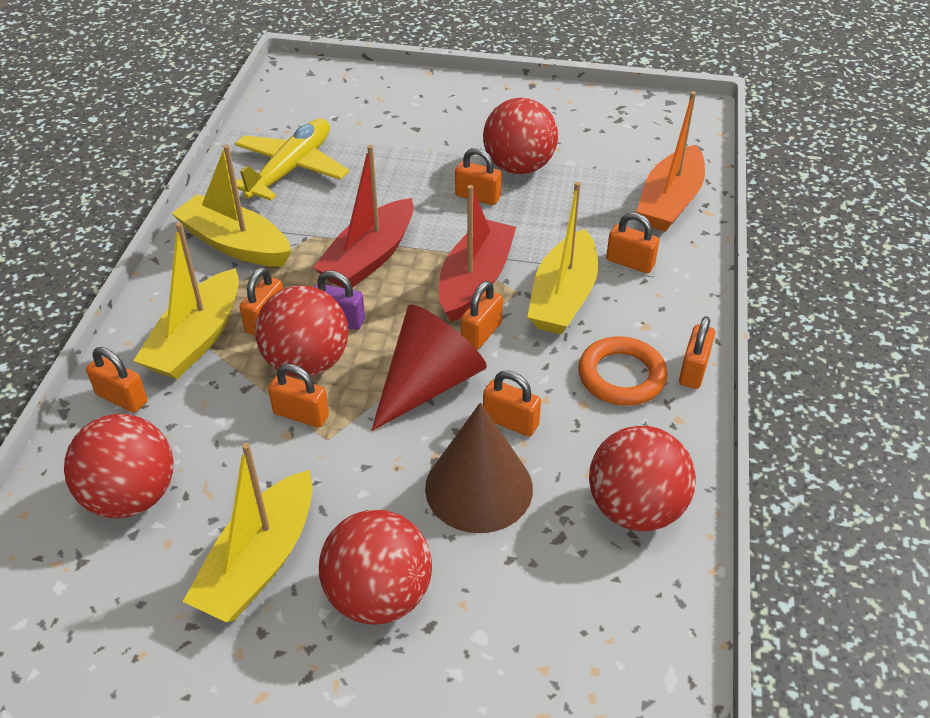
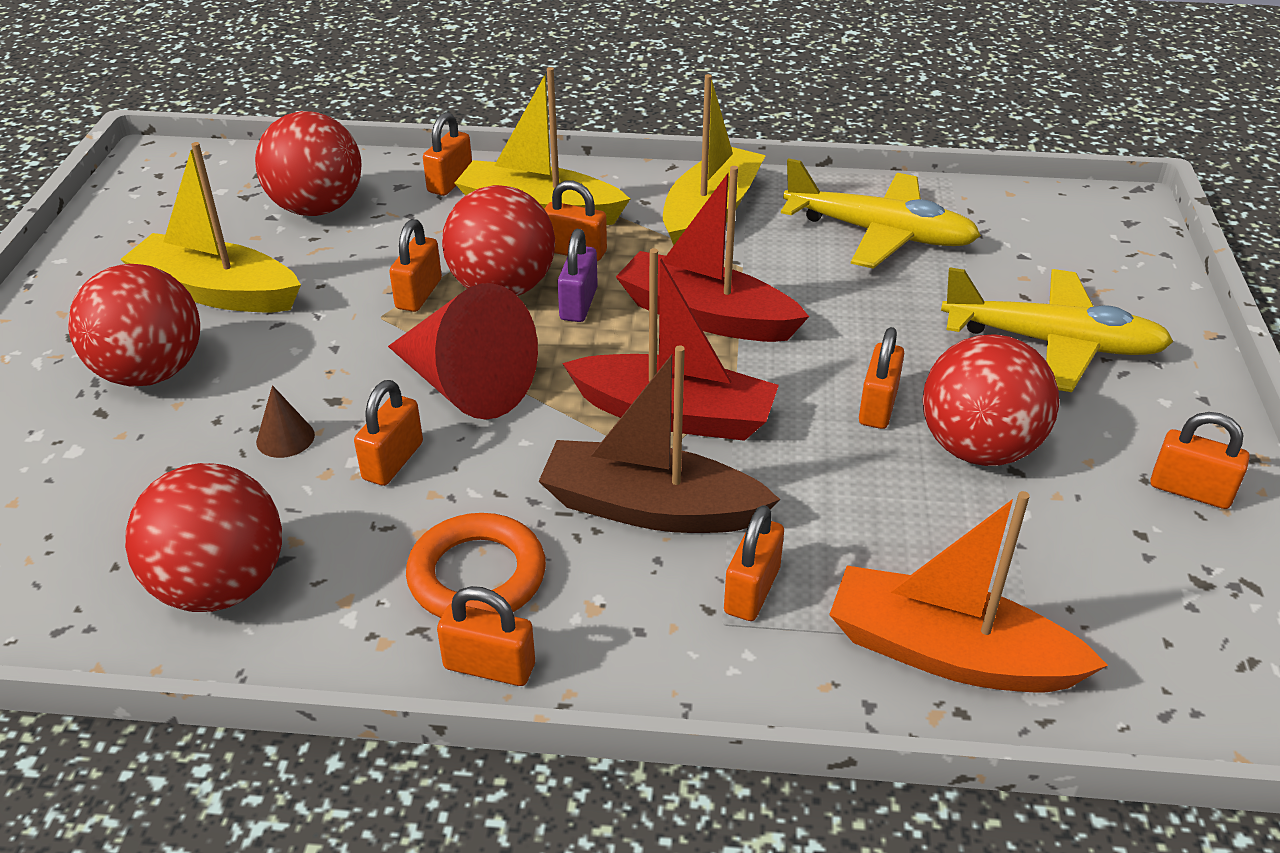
camera: 85 degrees right, 5 degrees down
(428, 125) = (1051, 343): none -> yellow plane
(479, 488) = (285, 438): brown cone -> brown cone, size x0.42
(481, 333) = (562, 426): orange padlock -> orange padlock (1190, 490)
(563, 297) = (650, 508): yellow boat -> brown boat

